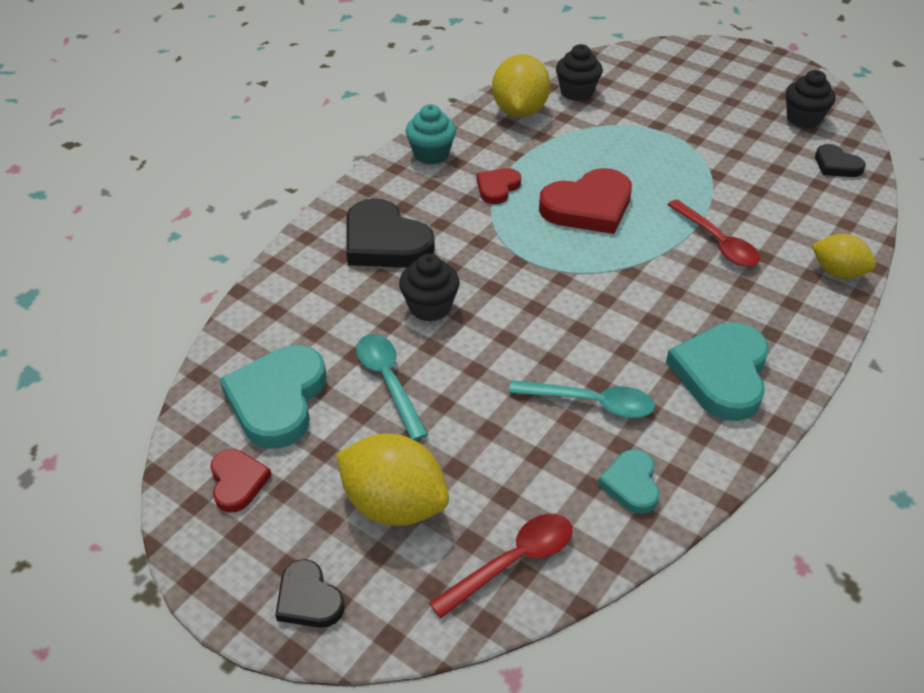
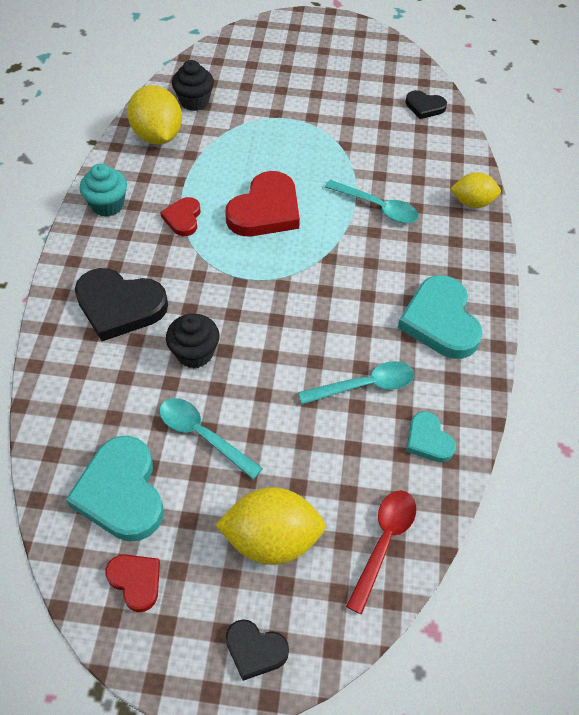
camera: 30 degrees left, 10 degrees up
(717, 242) = (377, 207): red spoon -> turquoise spoon
(803, 119) = (380, 72): black cupcake -> none

